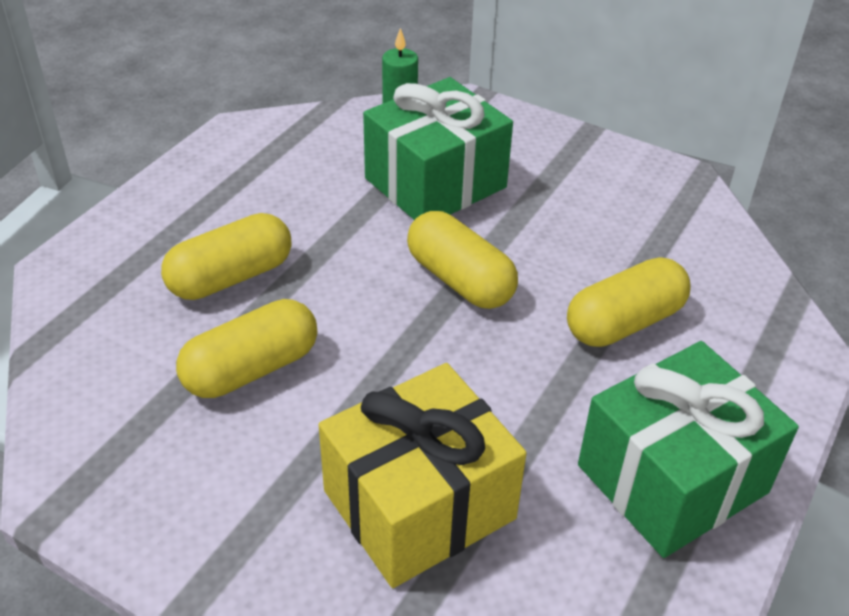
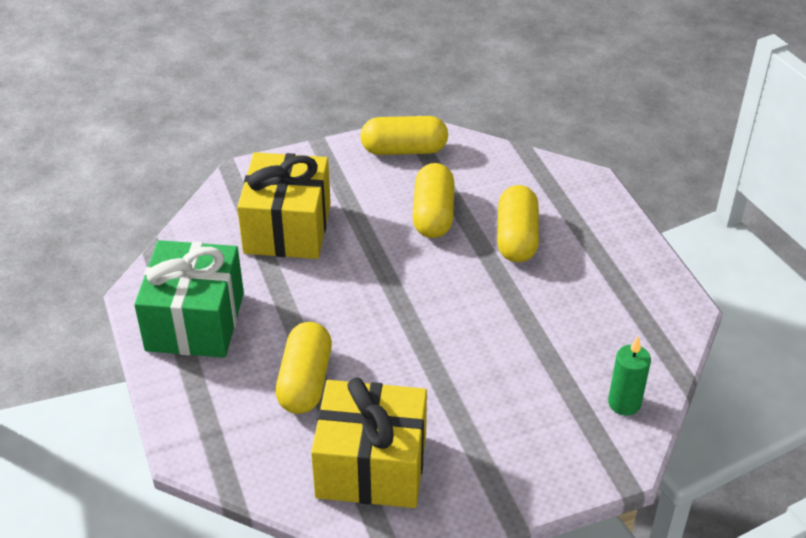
camera: 130 degrees right, 0 degrees up
(435, 183) = (526, 378): green gift -> none
(459, 280) = (417, 331): yellow capsule -> yellow capsule (404, 150)
(649, 224) = (371, 466): none -> yellow gift

